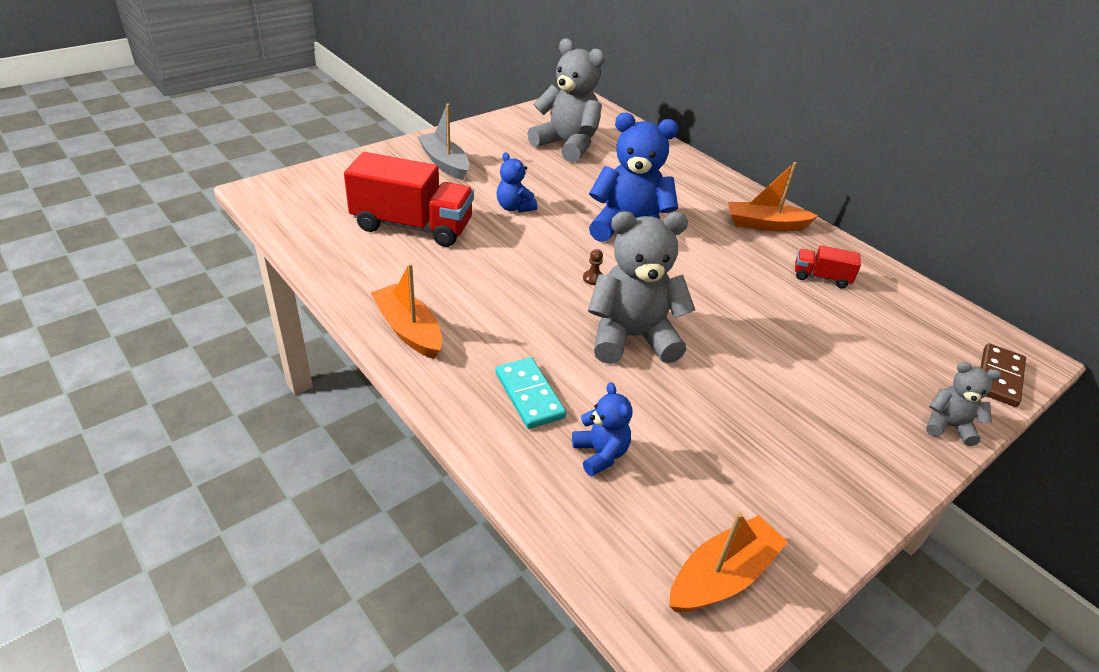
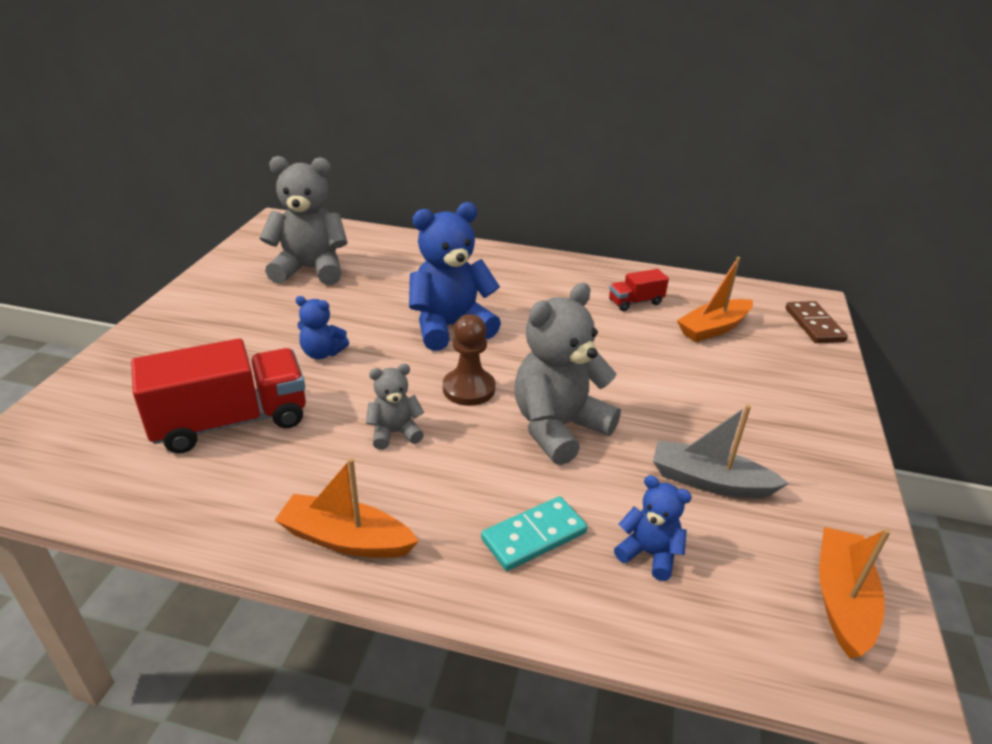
camera: 35 degrees left, 5 degrees down
(444, 163) = (198, 337): grey boat -> grey boat (709, 481)
(529, 395) = (534, 536): turquoise domino -> turquoise domino turned 60 degrees counterclockwise
(593, 278) = (469, 389): brown pawn -> brown pawn, size x2.23
(765, 225) = (552, 276): orange boat -> orange boat (713, 328)
(948, 426) = (828, 378): grey teddy bear -> grey teddy bear (394, 433)

